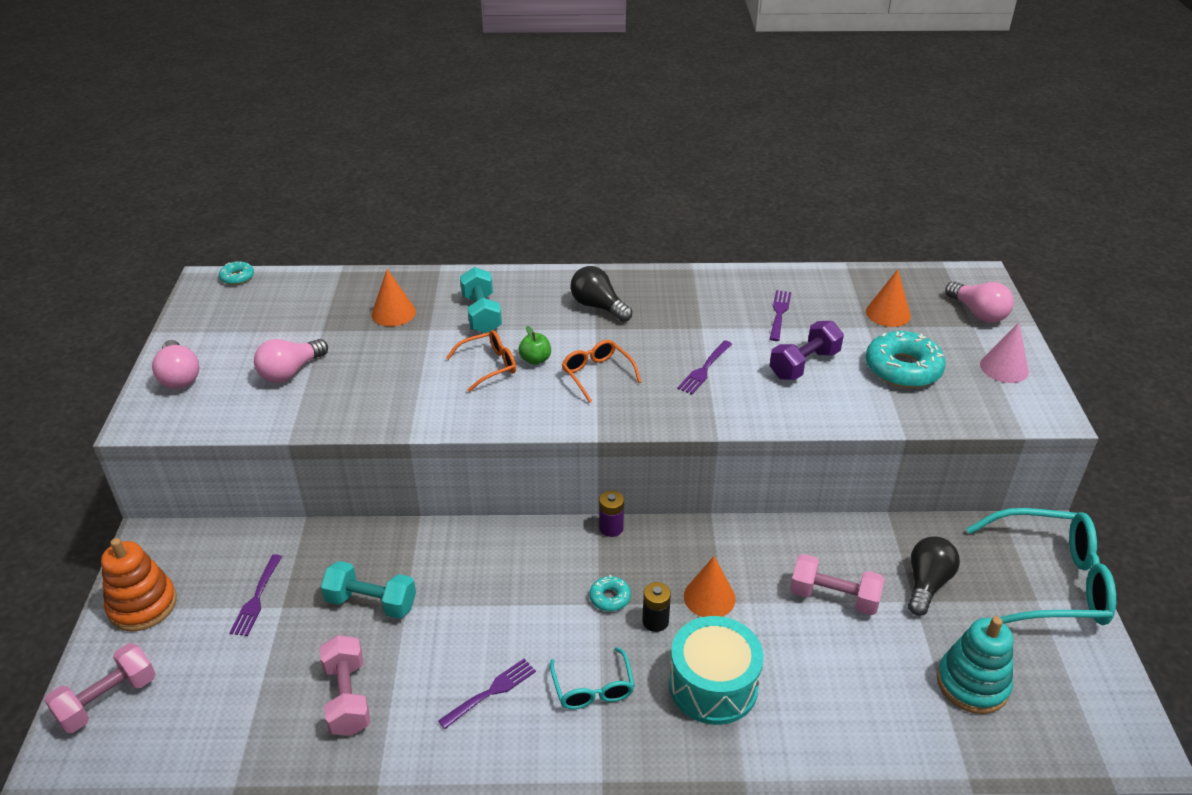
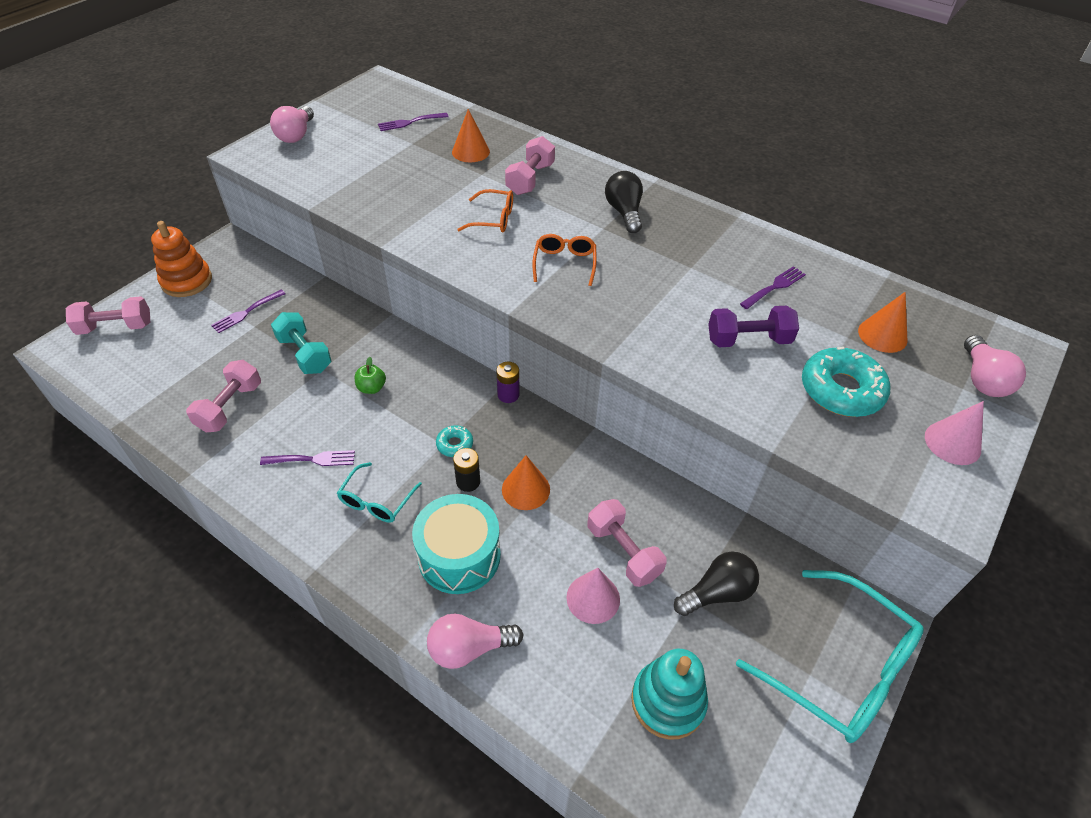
camera: 35 degrees right, 10 degrees up
(237, 277) = (400, 85): turquoise donut -> none
(290, 372) = (362, 162): pink light bulb -> pink light bulb (469, 648)
(481, 314) = (530, 179): turquoise dumbbell -> pink dumbbell
(535, 360) = (531, 230): green apple -> green apple (372, 388)
(704, 369) = (655, 301): purple fork -> purple fork (410, 122)
(848, 647) = (593, 598): none -> pink cone

